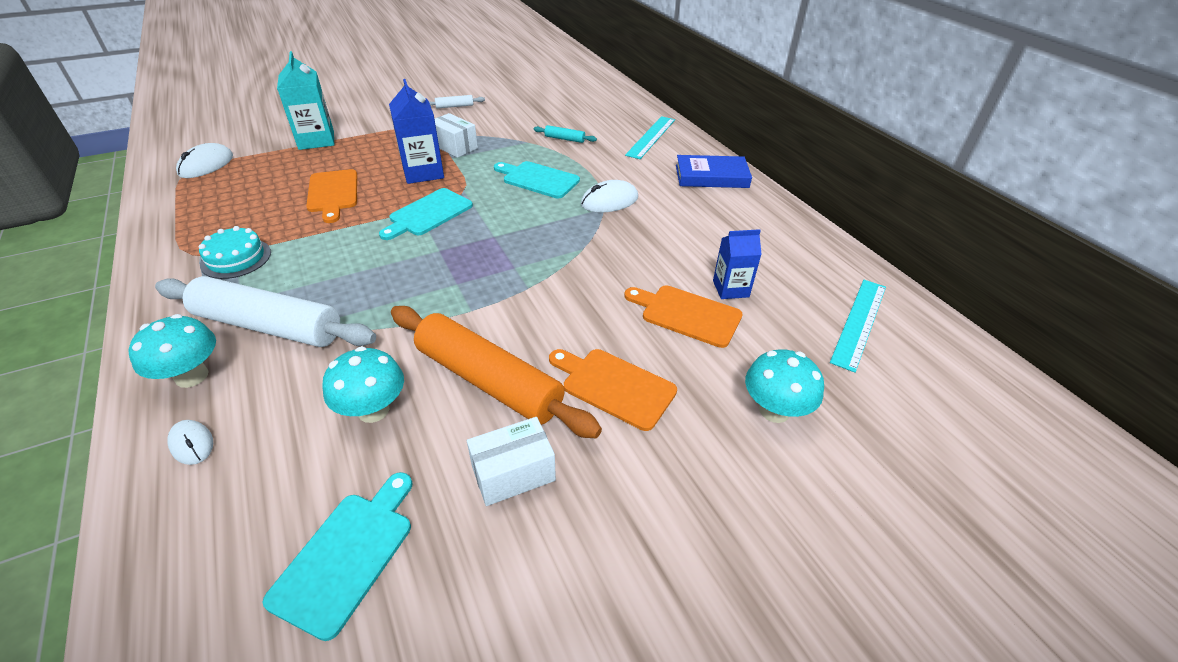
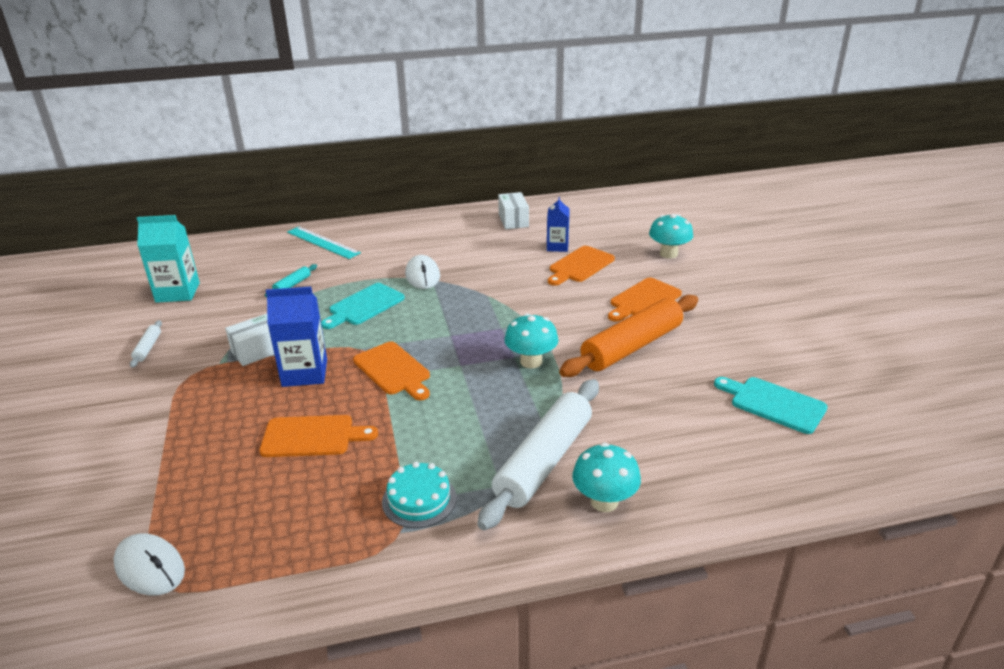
camera: 75 degrees left, 10 degrees down
(192, 443) = (683, 487): white mouse -> none
(316, 140) = (153, 460): turquoise carton -> turquoise carton (178, 292)
(373, 410) = (655, 397): turquoise mushroom -> turquoise mushroom (531, 361)
(428, 214) = (393, 370): turquoise cutting board -> orange cutting board
(513, 473) = (712, 342): white box -> white box (513, 220)
(711, 176) = (409, 228): blue book -> none
(859, 323) = (601, 215): turquoise ruler -> none

